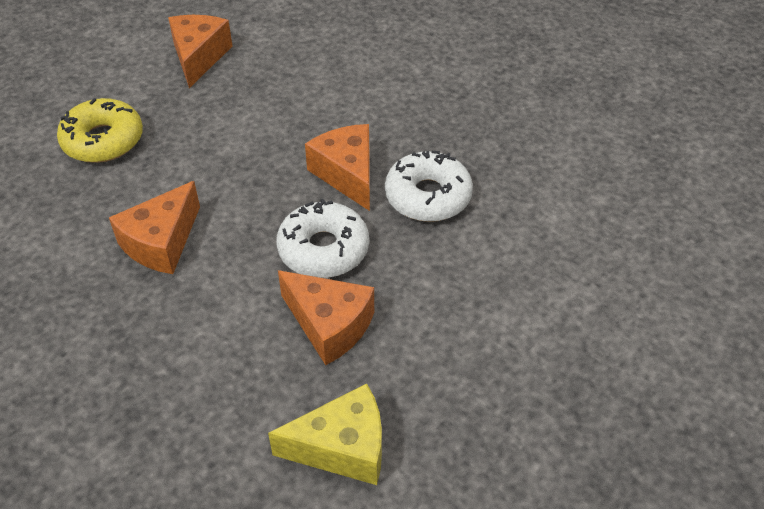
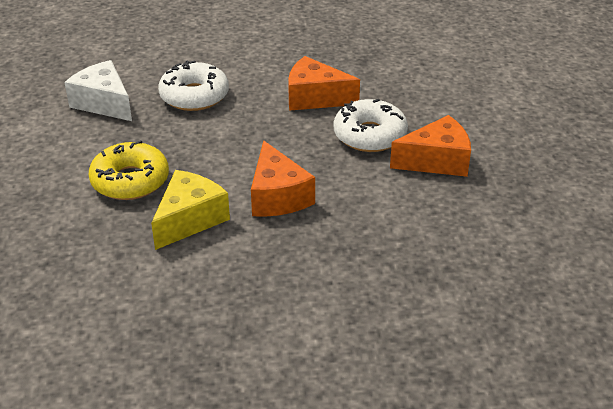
camera: 50 degrees left, 10 degrees down
(199, 57) = (104, 103): orange cheese -> white cheese
(342, 448) = (537, 197): yellow cheese -> yellow cheese (189, 219)
(428, 196) = (374, 79): white donut -> white donut (194, 96)

